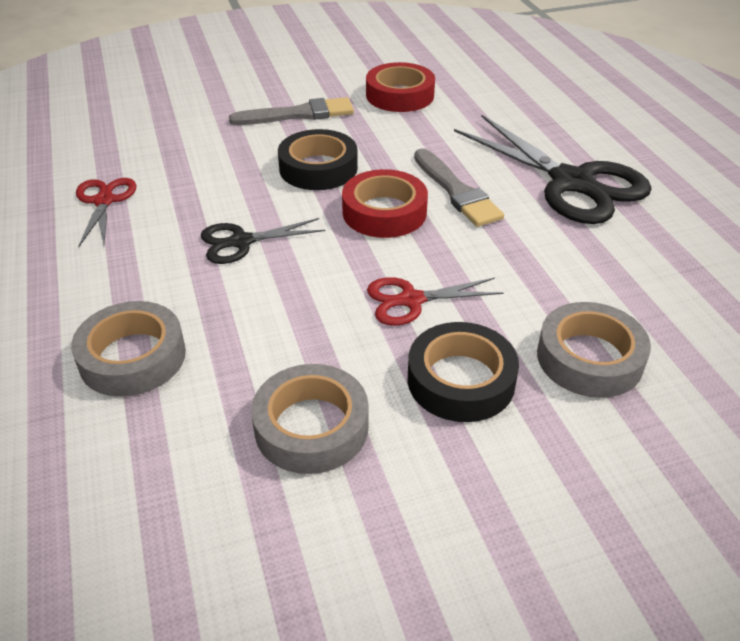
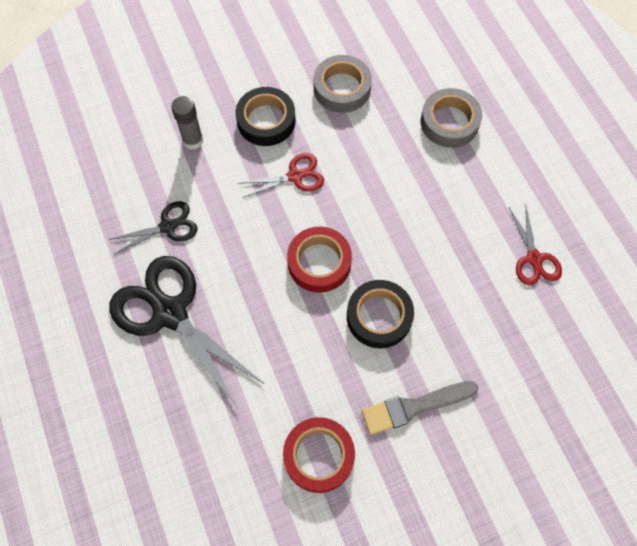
camera: 175 degrees right, 25 degrees up
(241, 242) = (416, 221): black scissors -> black scissors (168, 226)
(456, 191) = (264, 293): grey brush -> none
(589, 358) = (193, 140): grey tape -> grey glue stick

